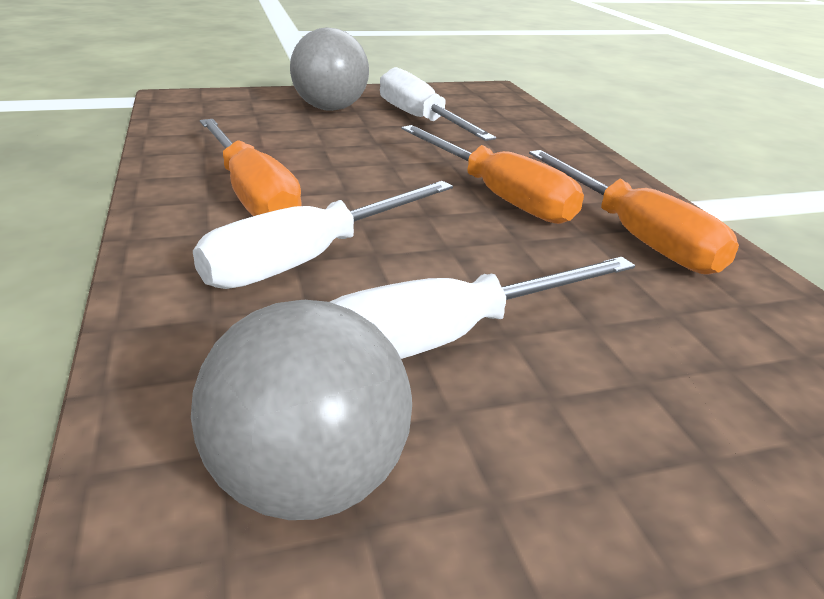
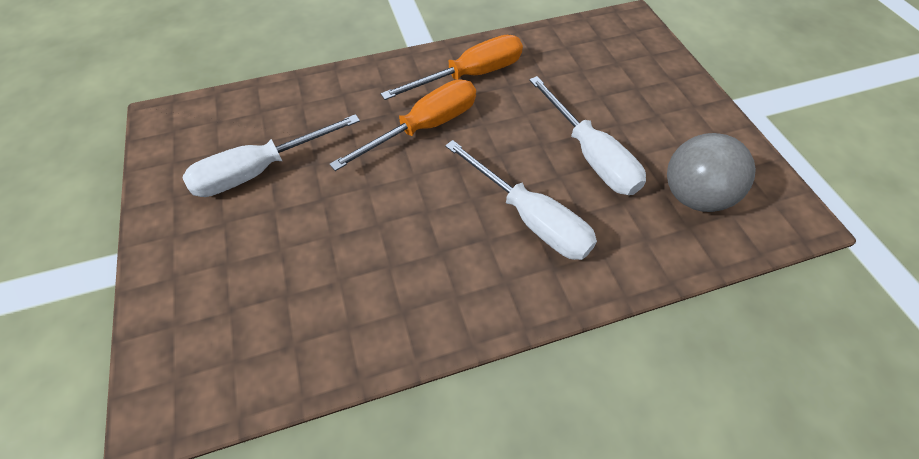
camera: 90 degrees left, 25 degrees up
(252, 194) = (441, 268): orange screwdriver -> none
(330, 109) = (221, 243): grey ball -> none

